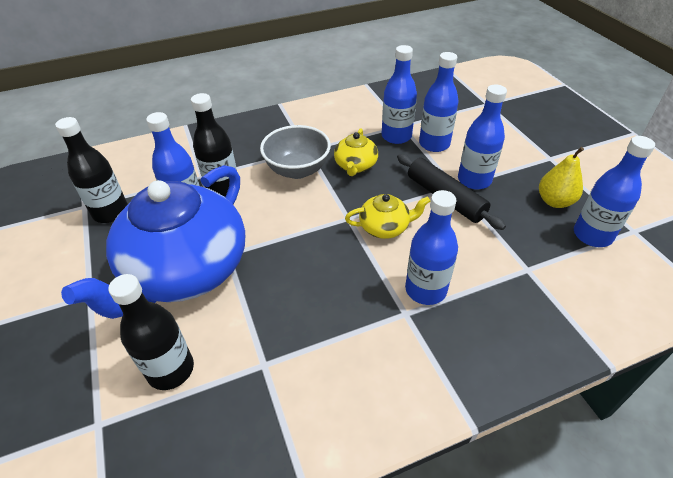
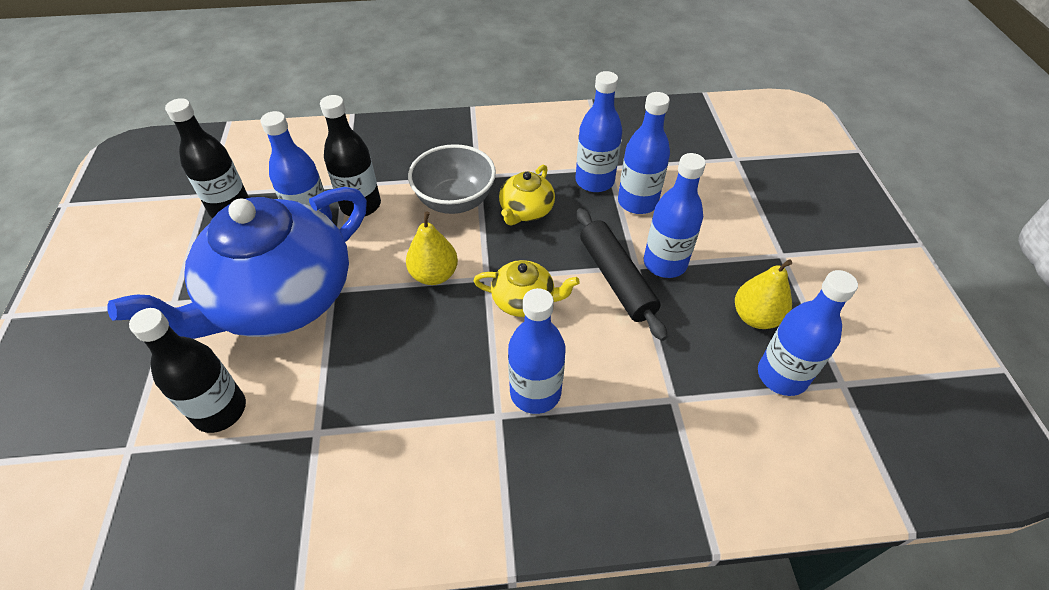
camera: 15 degrees right, 5 degrees up
(306, 225) = (434, 275): none -> yellow pear

